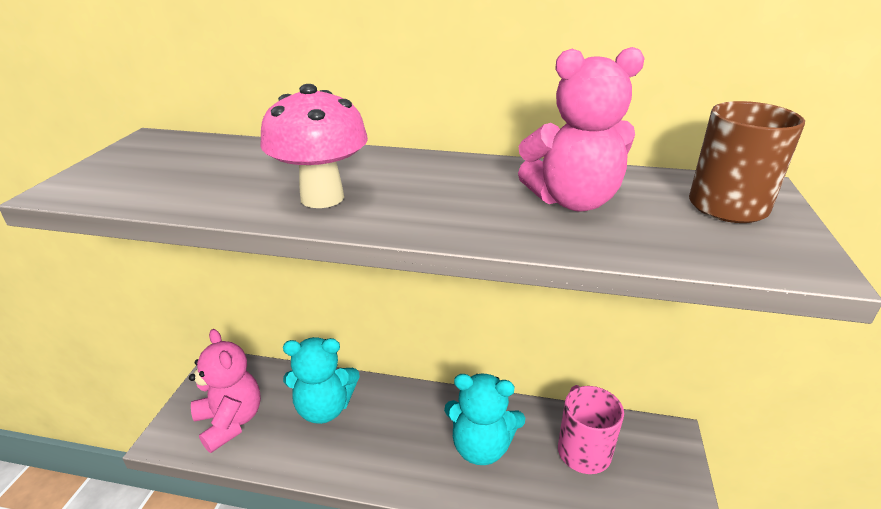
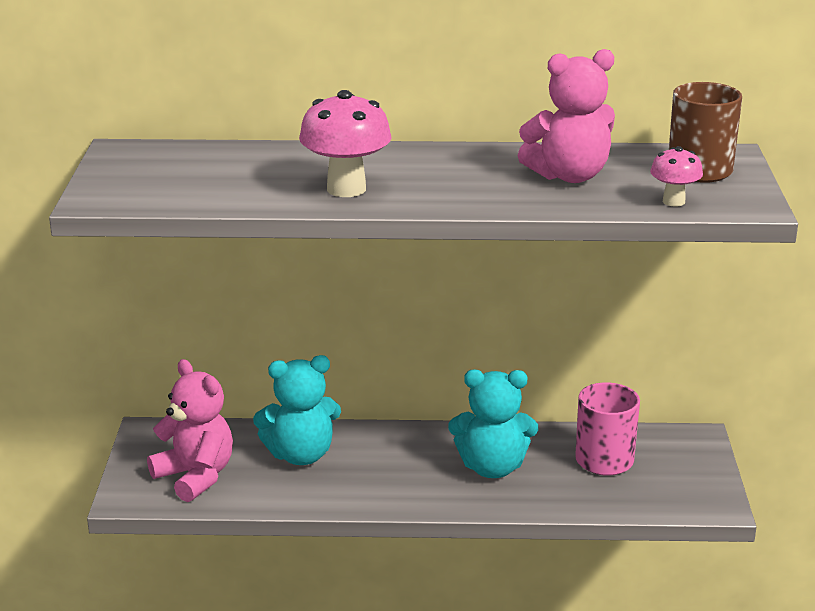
camera: 10 degrees left, 5 degrees down
(700, 248) = (673, 201): none -> pink mushroom

